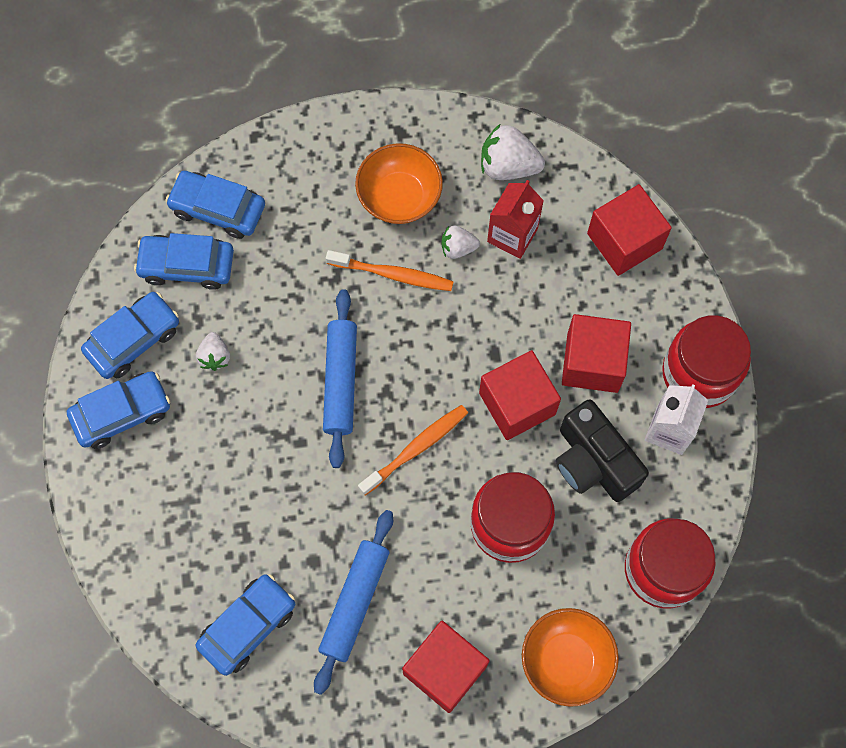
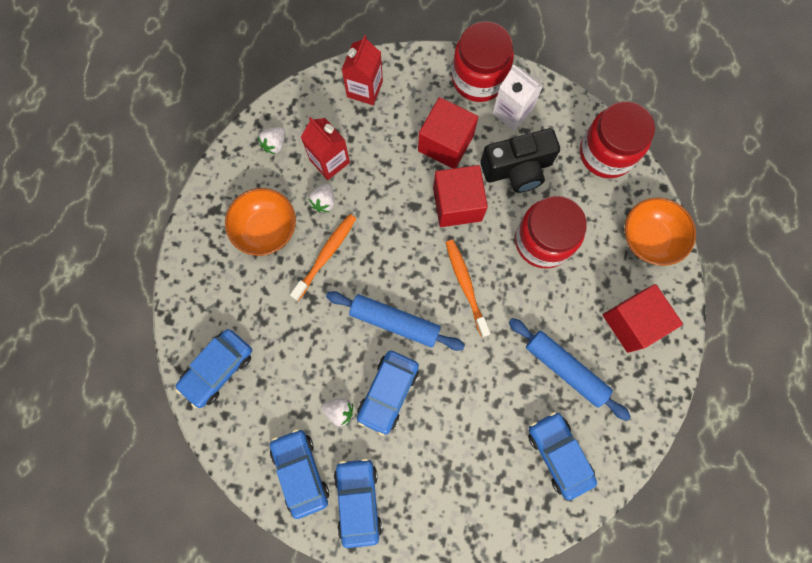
camera: 70 degrees left, 5 degrees up
(187, 265) = (255, 409): blue car -> blue car (388, 392)
(508, 166) = (274, 144): white strawberry -> white strawberry, size x0.59
(624, 241) = (364, 89): red cube -> red carton

